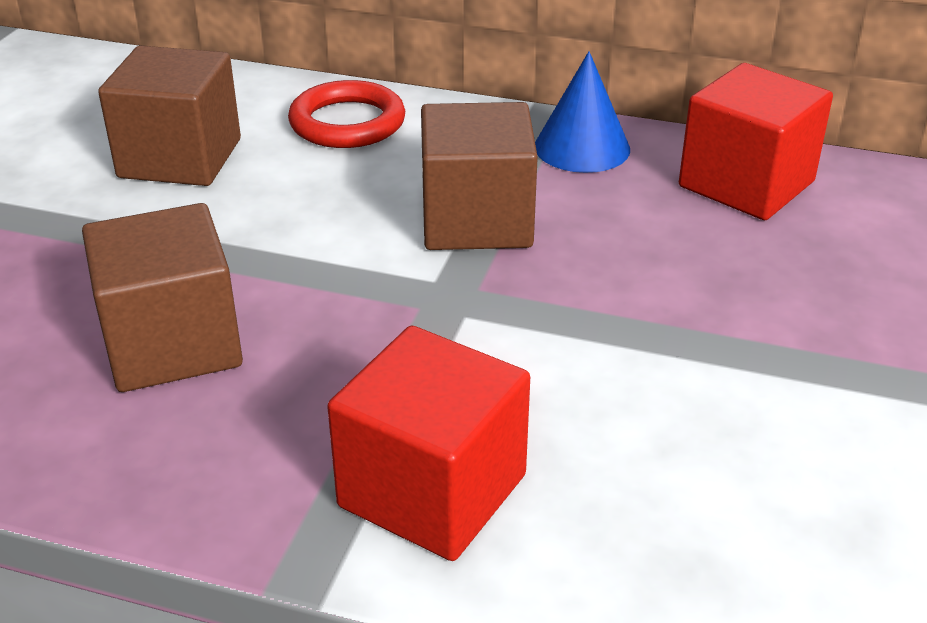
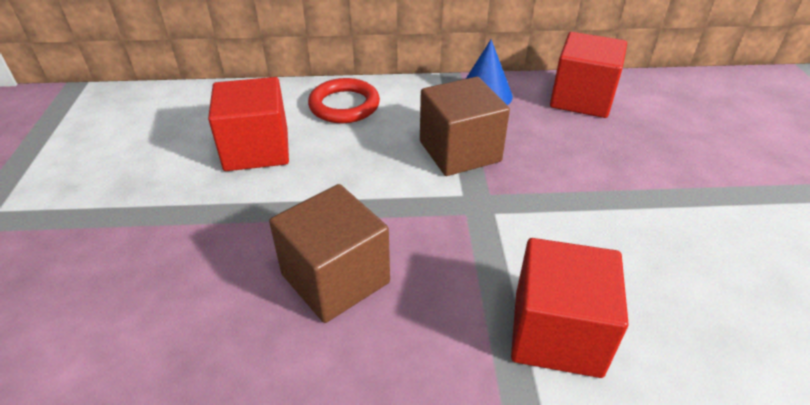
camera: 20 degrees left, 5 degrees up
(180, 158) = (256, 149): brown cube -> red cube

